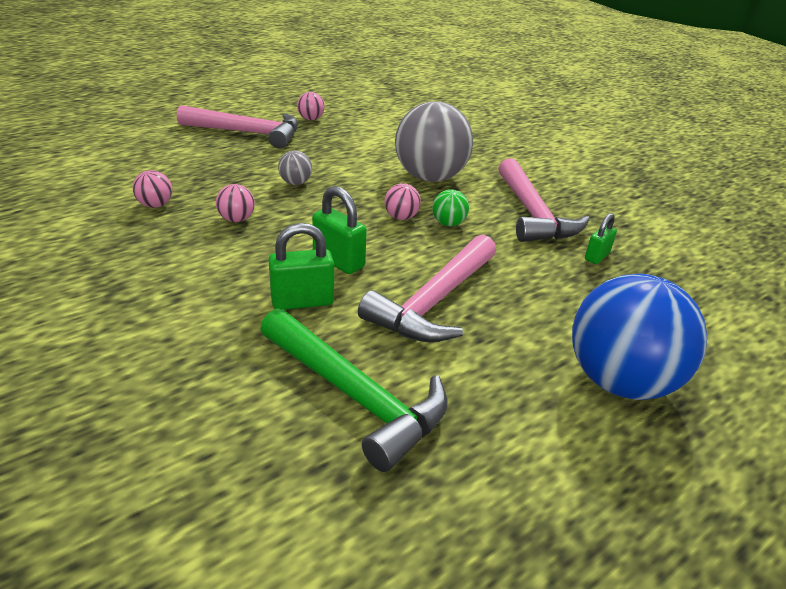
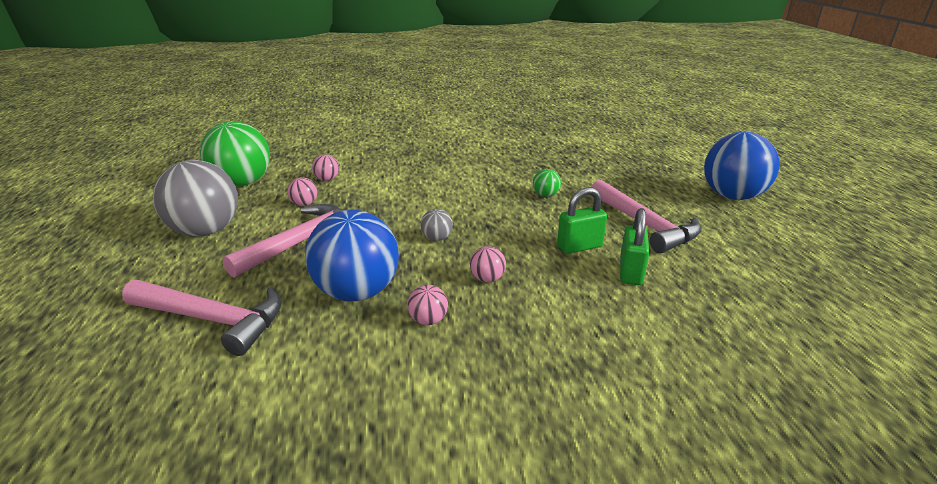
camera: 60 degrees left, 5 degrees down
(183, 169) = (357, 292): none -> blue ball
(326, 91) = (242, 183): none -> green ball
(355, 396) = (742, 275): green hammer -> none
(401, 217) = (527, 209): pink ball -> pink ball (327, 179)
(430, 177) = (470, 183): grey ball -> grey ball (206, 231)
(532, 214) = (547, 166): pink hammer -> pink hammer (213, 319)
(596, 256) = (609, 165): green padlock -> none

